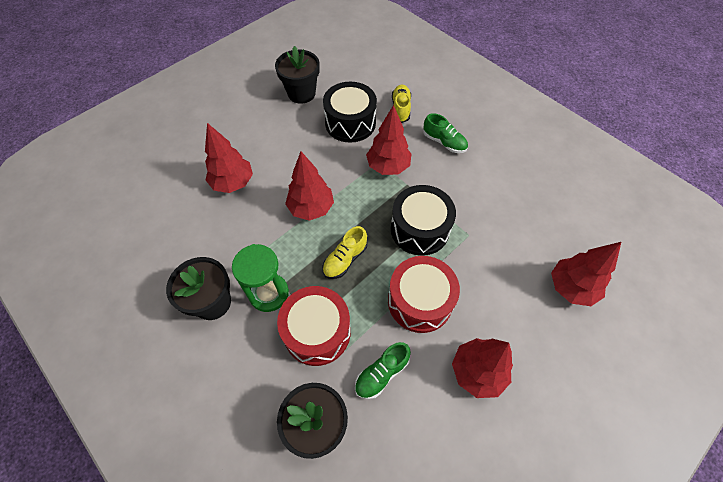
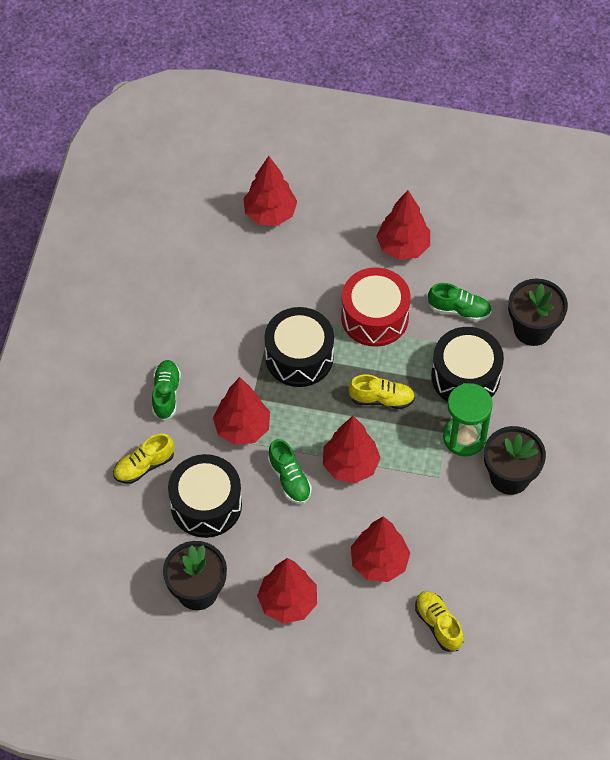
camera: 125 degrees left, 0 degrees up
(165, 188) = (438, 624): none -> yellow shoe
(255, 126) = (287, 602): none -> red tree
(317, 332) = (465, 376): red drum -> black drum
(331, 171) = (289, 479): none -> green shoe

